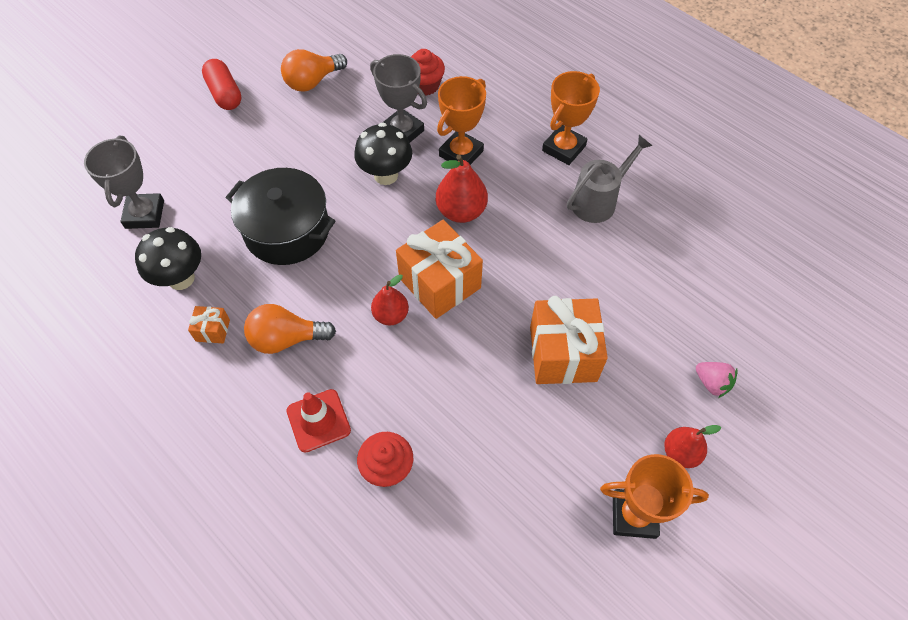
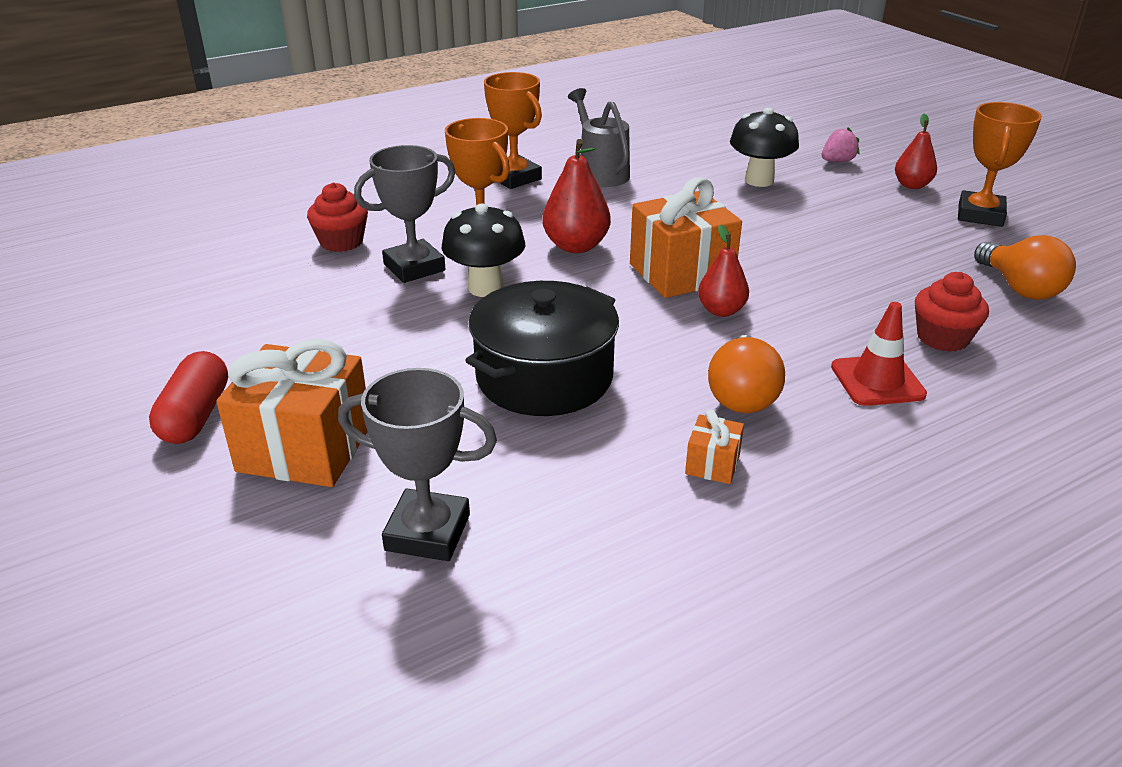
camera: 75 degrees left, 25 degrees down
(181, 278) = (597, 493): black mushroom -> black mushroom (759, 180)
(225, 94) = (195, 415): red capsule -> red capsule turned 75 degrees counterclockwise
(312, 81) = (251, 326): orange light bulb -> orange light bulb (1019, 288)
(563, 354) = (795, 219): orange gift -> orange gift (305, 449)

